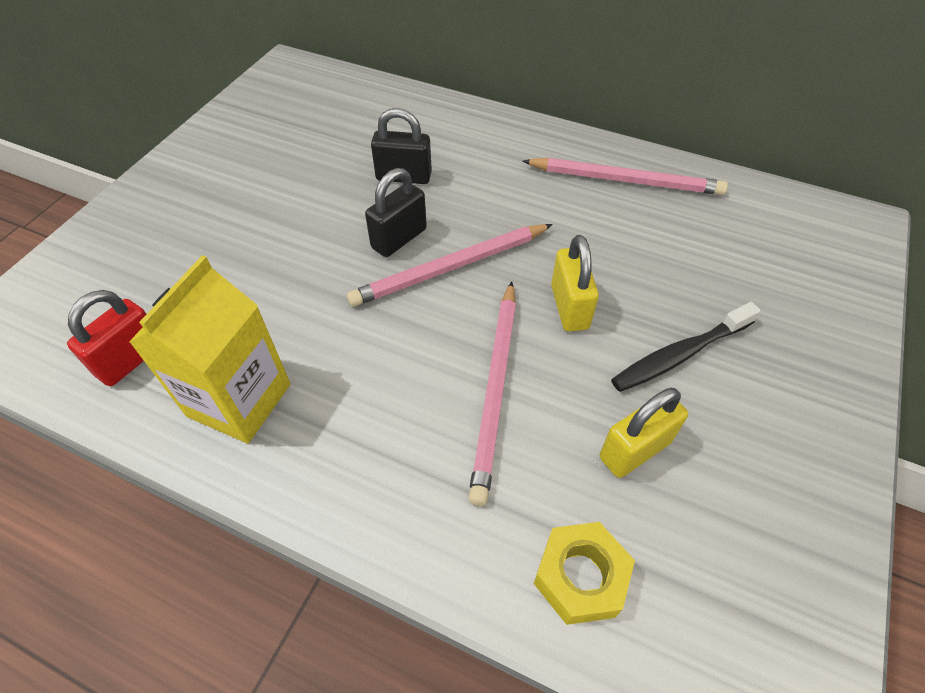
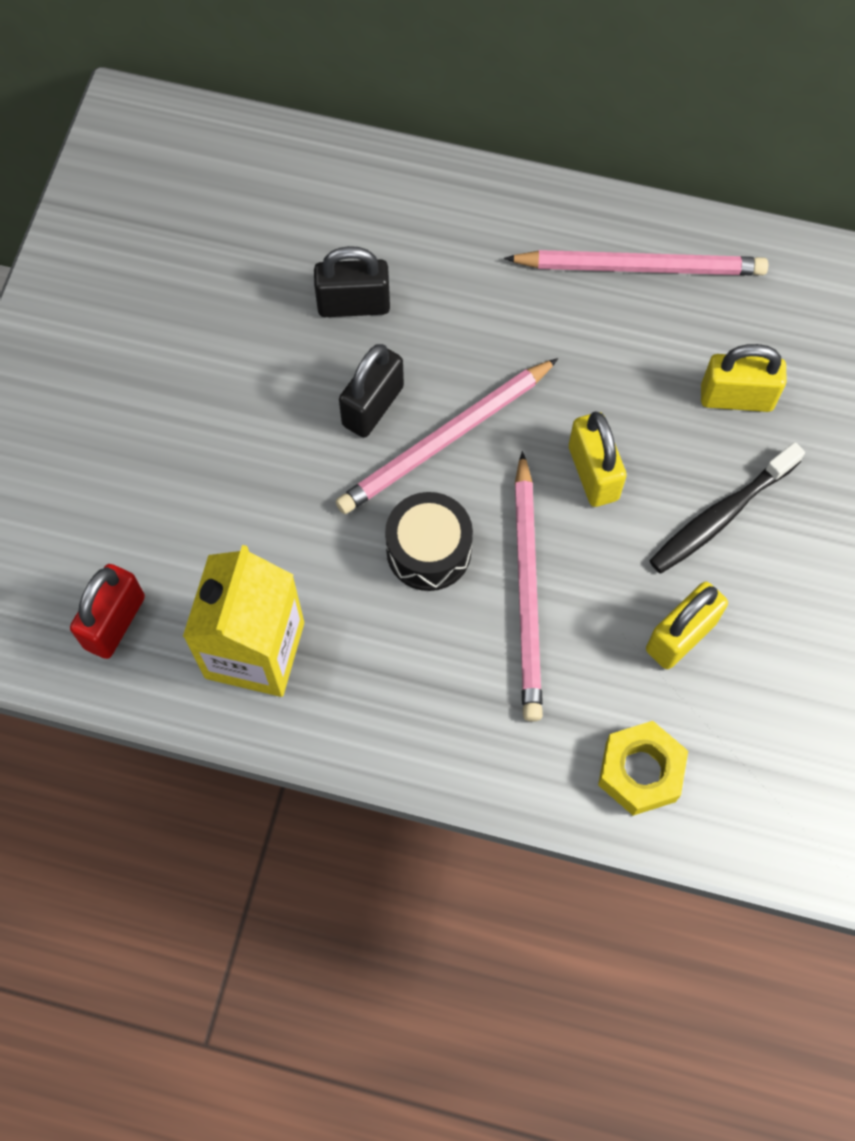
camera: 10 degrees left, 15 degrees up
(416, 344) = (428, 551): none -> black drum
(697, 271) = (736, 397): none -> yellow padlock

